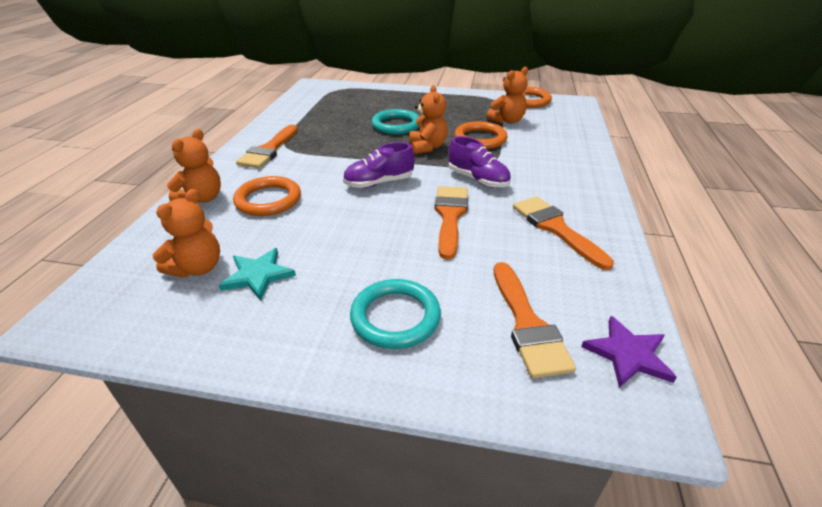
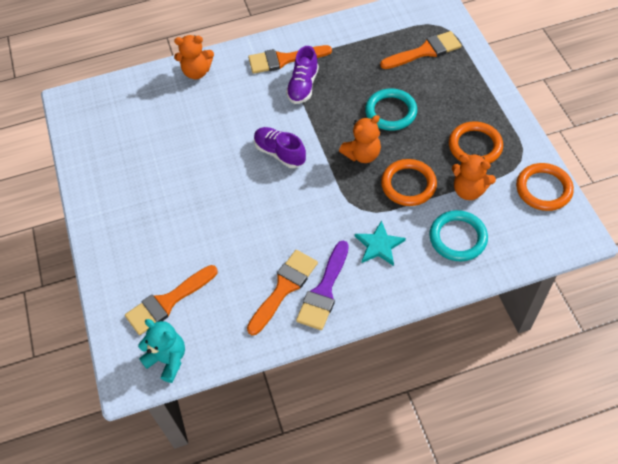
camera: 65 degrees right, 20 degrees up
(198, 268) = (132, 122): orange teddy bear -> none
(258, 275) = (140, 153): turquoise star -> turquoise star (379, 245)
(268, 200) = (217, 106): orange ring -> orange ring (475, 146)
(395, 317) = (141, 235): turquoise ring -> turquoise ring (458, 238)
(450, 216) = (260, 217): orange brush -> orange brush (425, 51)
(478, 180) = (327, 213): purple shoe -> purple shoe (303, 86)
(572, 207) = (324, 291): none -> purple brush
(628, 354) = (167, 359): purple star -> turquoise teddy bear

